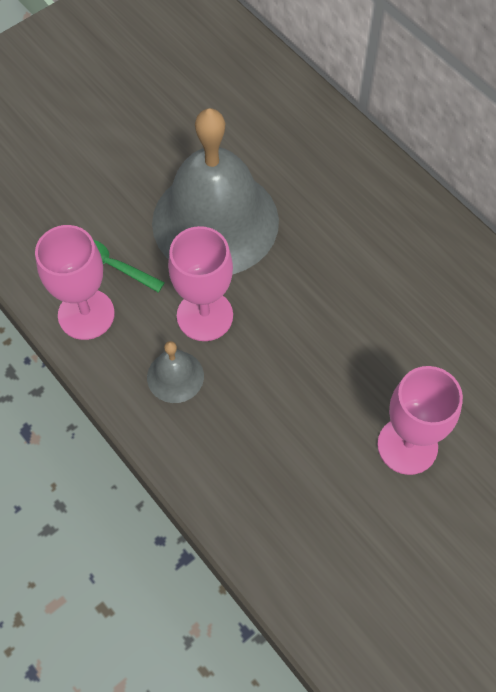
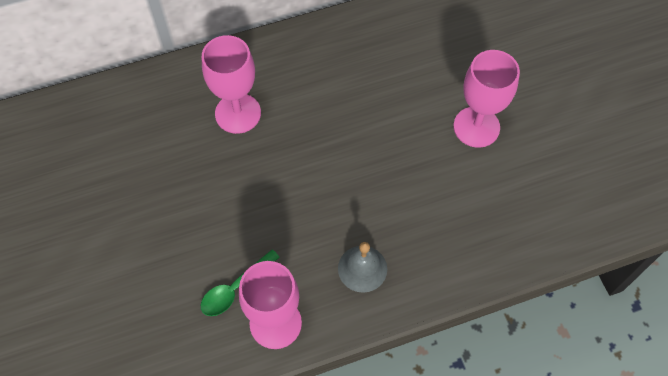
camera: 70 degrees left, 0 degrees up
(205, 316) = (315, 228): pink goblet -> pink goblet (238, 113)
(215, 221) = (228, 192): grey bell -> none

